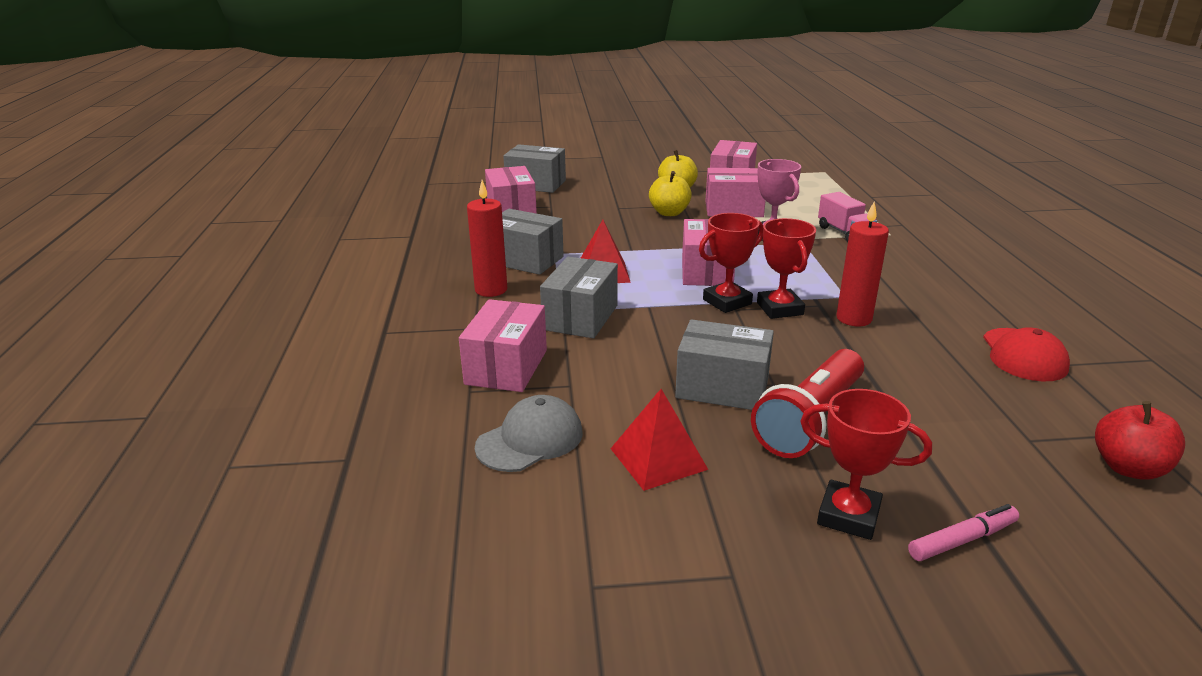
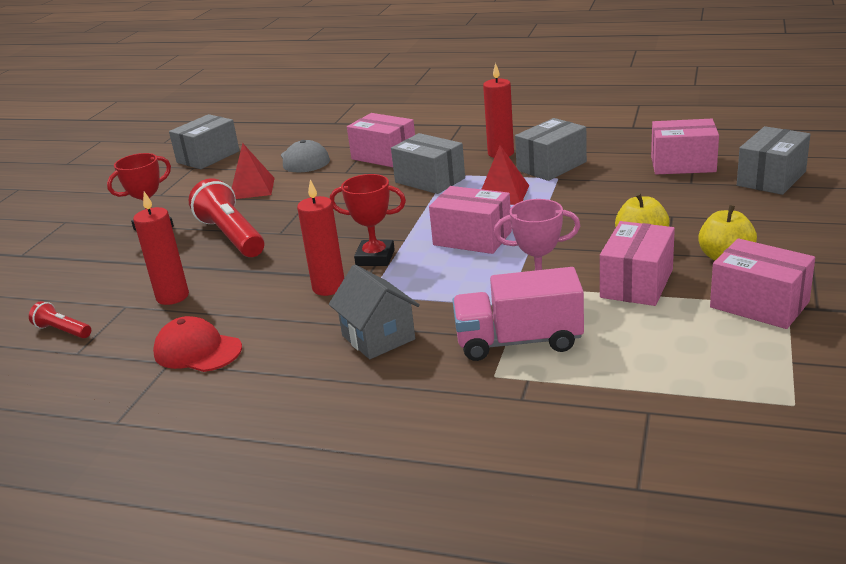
camera: 115 degrees right, 0 degrees up
(722, 387) = (294, 215): grey box -> grey box (208, 157)
(727, 302) = (407, 237): red trophy -> none
(844, 233) = (519, 341): pink truck -> pink truck, size x1.52
(898, 278) = (378, 337): none -> grey house
(962, 540) = (101, 253): pink marker -> none
(973, 410) = (172, 296): none -> red candle
(1128, 468) = (63, 331): red apple -> red flashlight

